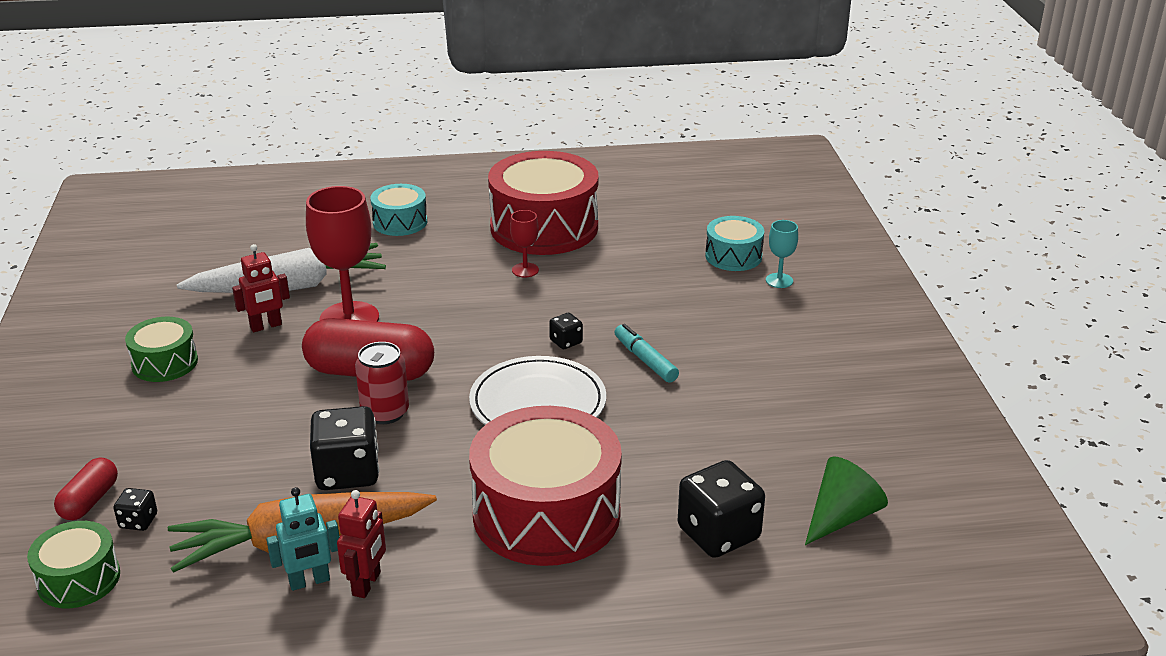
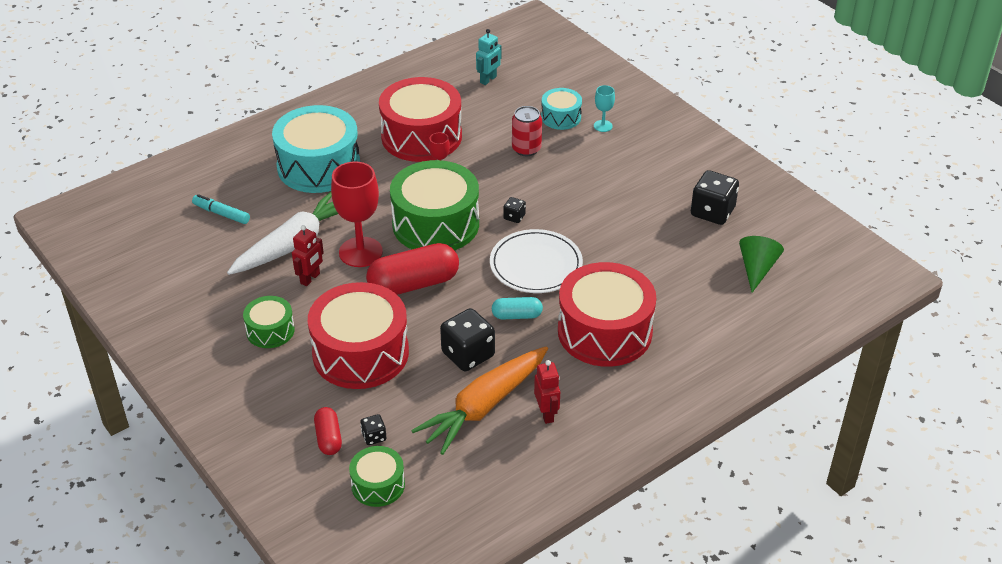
camera: 30 degrees left, 10 degrees up
(230, 422) = (360, 353): none -> red drum
(309, 581) = (513, 426): turquoise robot -> turquoise robot (488, 80)
(385, 412) = (450, 307): red can -> red can (526, 149)
(400, 222) = (318, 166): turquoise drum -> turquoise drum, size x1.97
(454, 451) = (517, 315): none -> turquoise capsule
(464, 318) = (435, 224): none -> green drum
(645, 360) = (572, 212): turquoise marker -> turquoise marker (221, 214)
(718, 534) = (704, 305): black dice -> black dice (712, 212)

